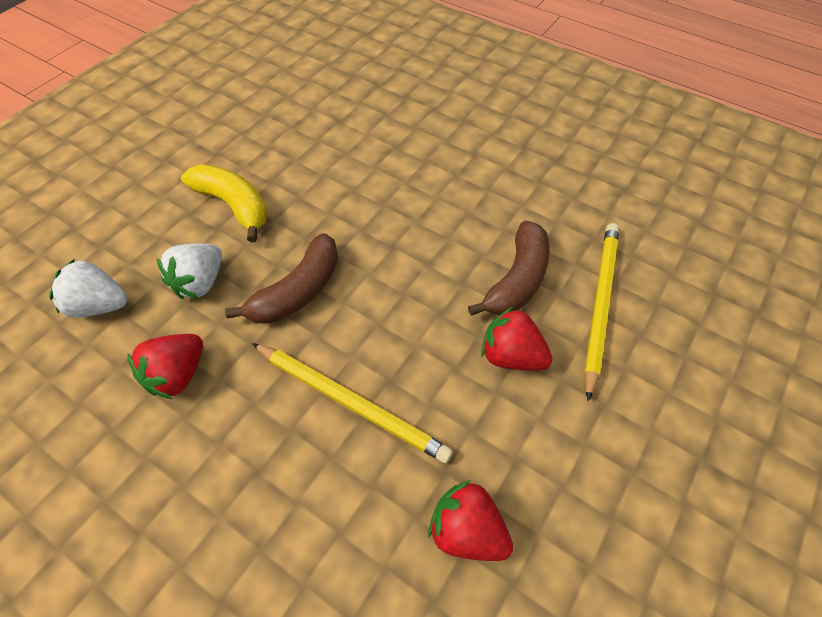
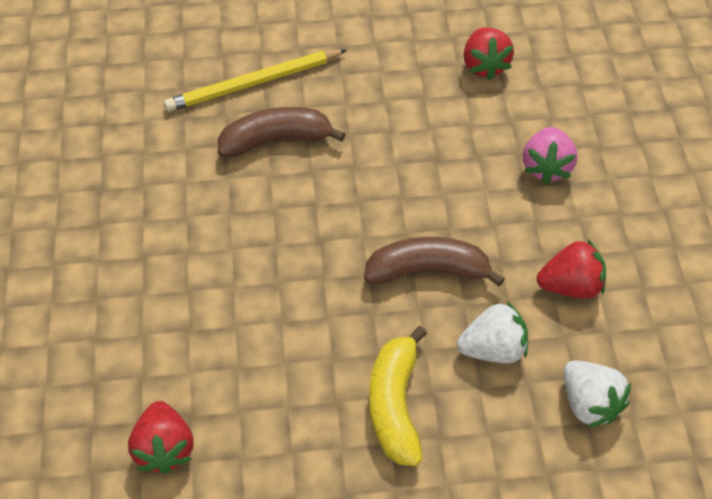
camera: 130 degrees left, 0 degrees up
(292, 468) = (546, 167): none -> pink strawberry
(350, 402) = (475, 169): yellow pencil -> none
(511, 356) = (349, 107): red strawberry -> red strawberry (165, 447)

